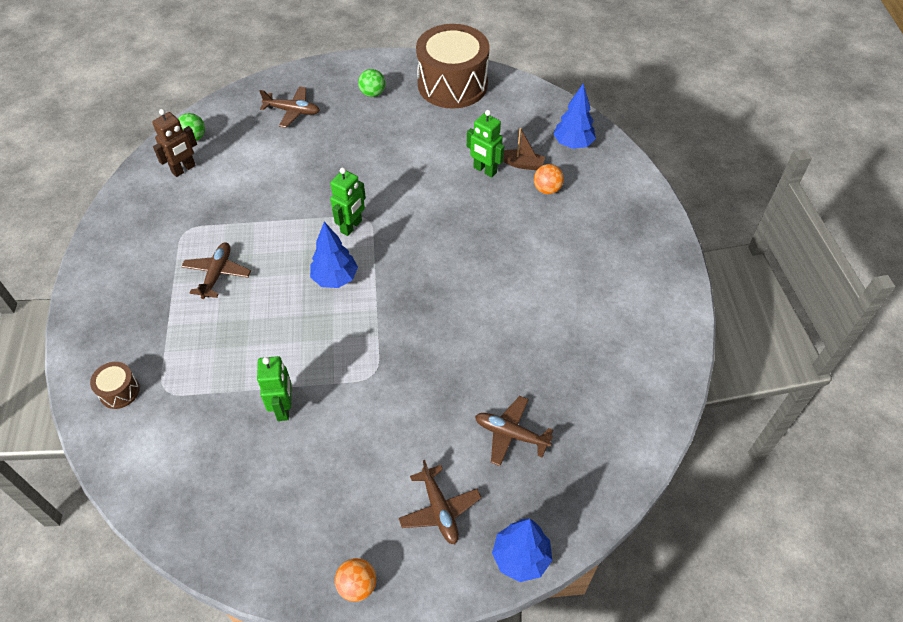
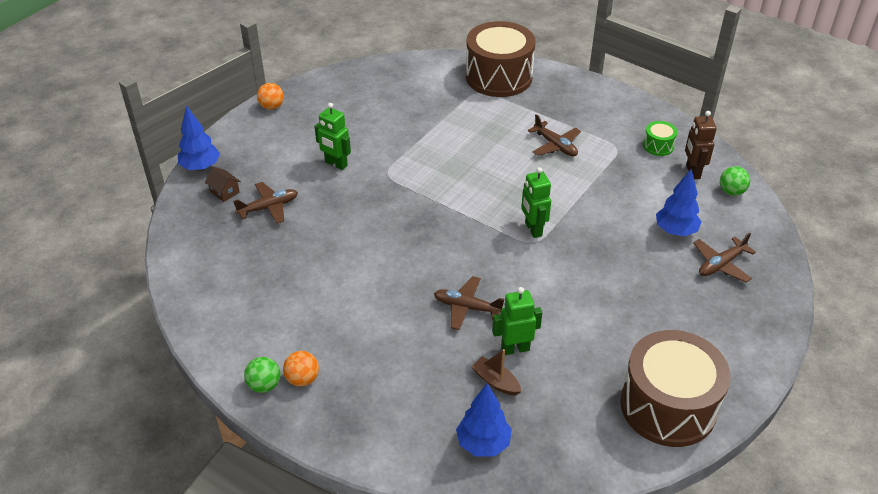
camera: 130 degrees right, 10 degrees down
(119, 391) = (499, 77): brown drum -> brown drum, size x2.38
(160, 205) = (658, 146): none -> green drum
(283, 408) = (410, 128): green robot -> green robot (336, 164)
(335, 278) = (489, 196): blue tree -> blue tree (675, 231)
(372, 93) = (704, 333): green ball -> green ball (264, 385)
(439, 509) = (267, 153): brown plane -> brown plane (467, 307)
(522, 164) = (496, 381): brown boat -> brown boat turned 75 degrees clockwise
(530, 494) = (225, 192): none -> brown house
(547, 189) = (446, 377): orange ball -> orange ball (302, 379)

